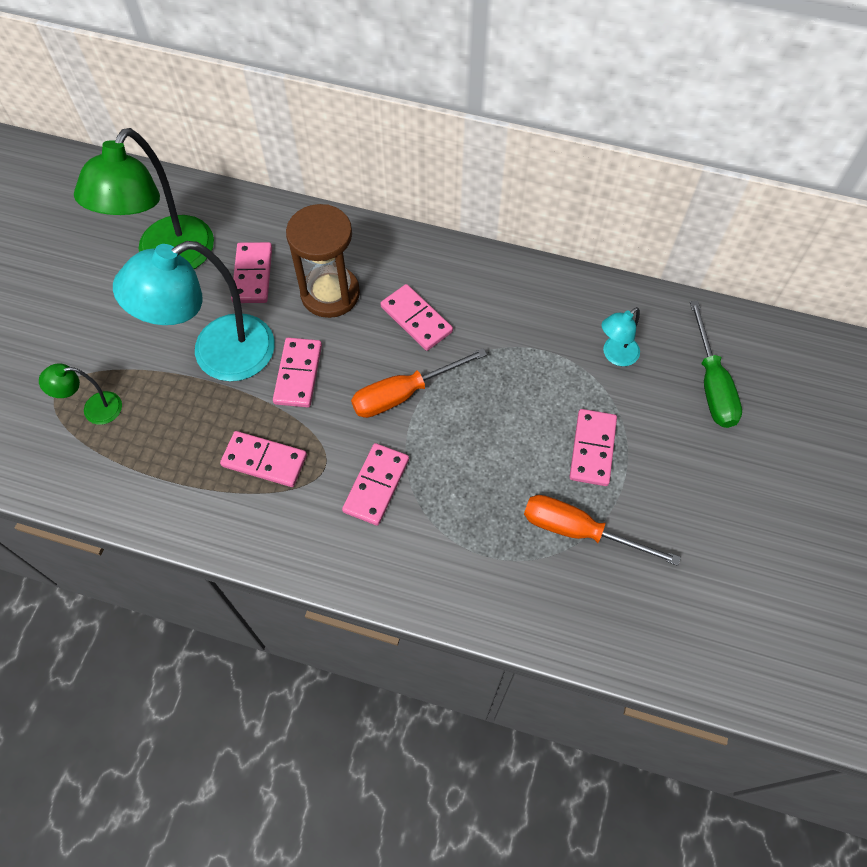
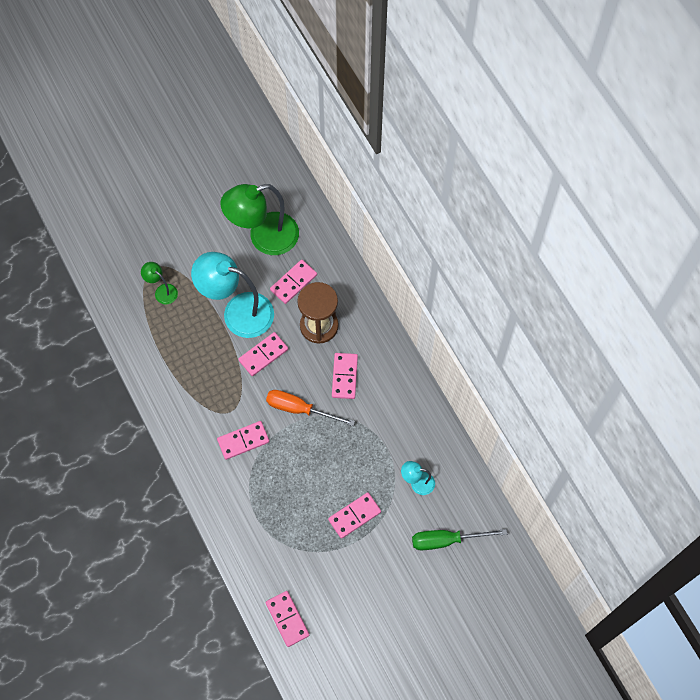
camera: 45 degrees right, 5 degrees up
(264, 461) = (208, 384): pink domino -> pink domino (287, 619)
(579, 531) = (306, 545): orange screwdriver -> none
(711, 384) = (446, 540): green screwdriver -> green screwdriver turned 45 degrees clockwise

